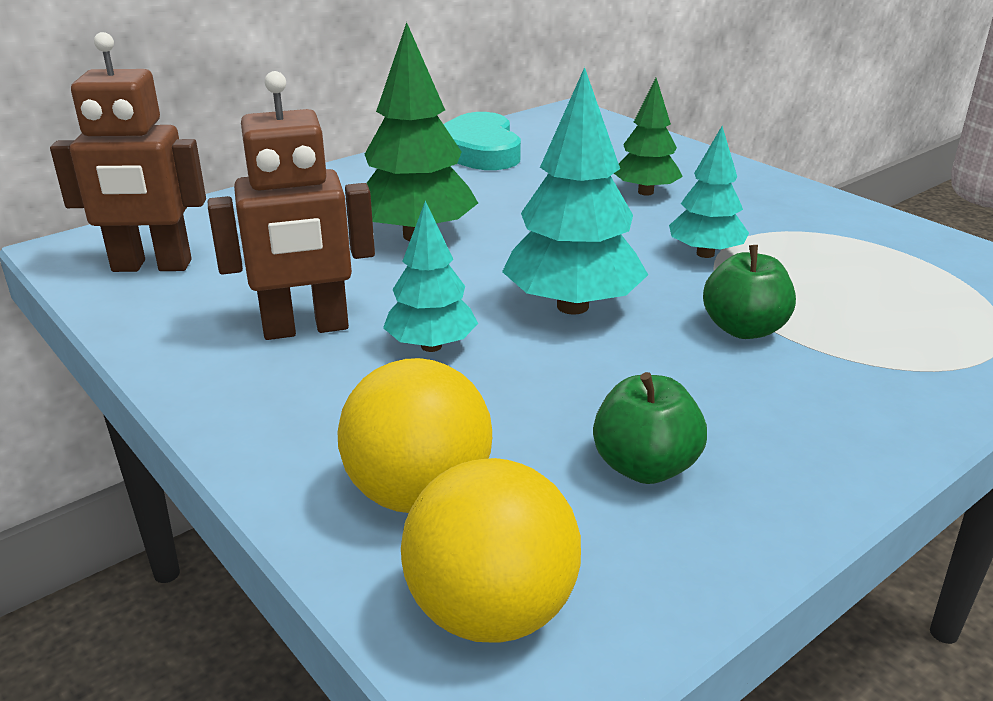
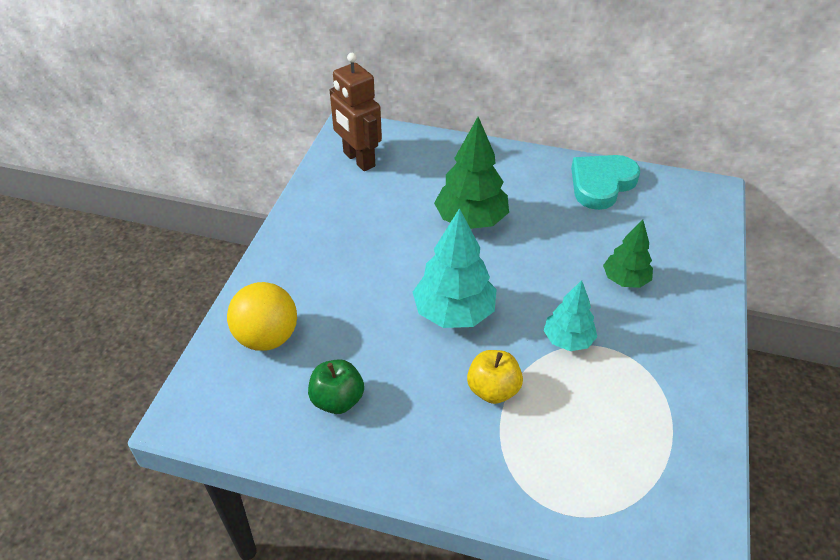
camera: 55 degrees right, 15 degrees up
(306, 328) = (352, 236): brown robot -> none
(431, 346) = (373, 283): turquoise tree -> none
(491, 612) = (217, 393): yellow ball -> none
(744, 329) = (493, 390): green apple -> yellow apple

